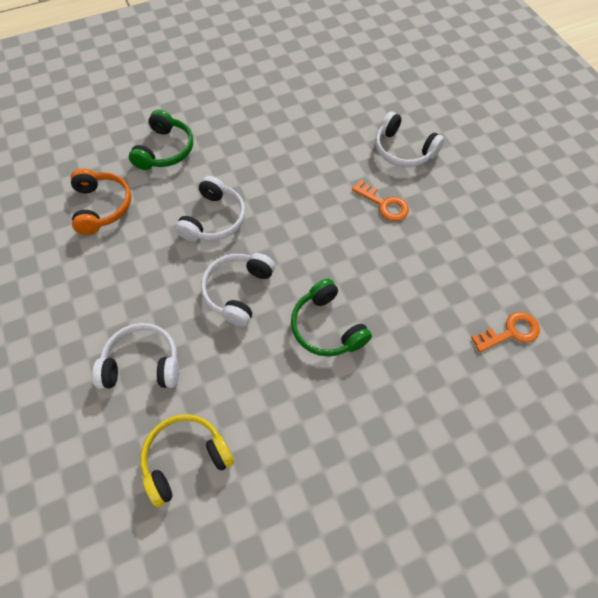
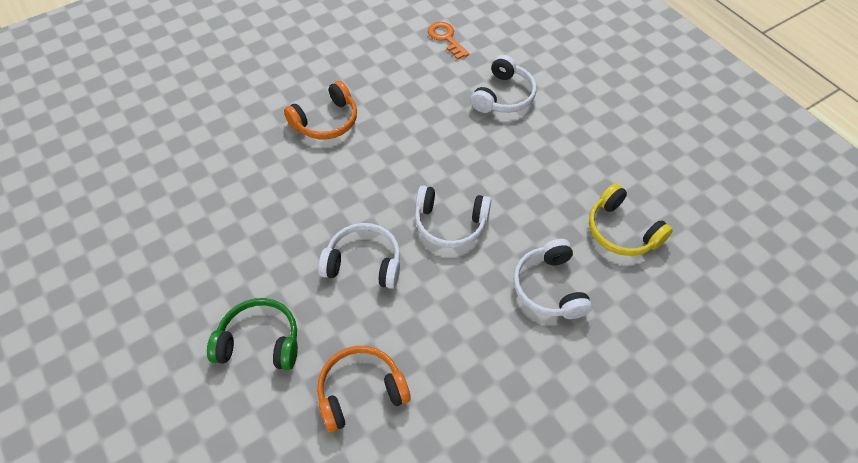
camera: 100 degrees left, 5 degrees down
(327, 327) = (471, 150): green headphones -> none
(384, 204) = (326, 121): orange key -> orange headphones
(403, 150) = (252, 111): white headphones -> white headphones (503, 96)

